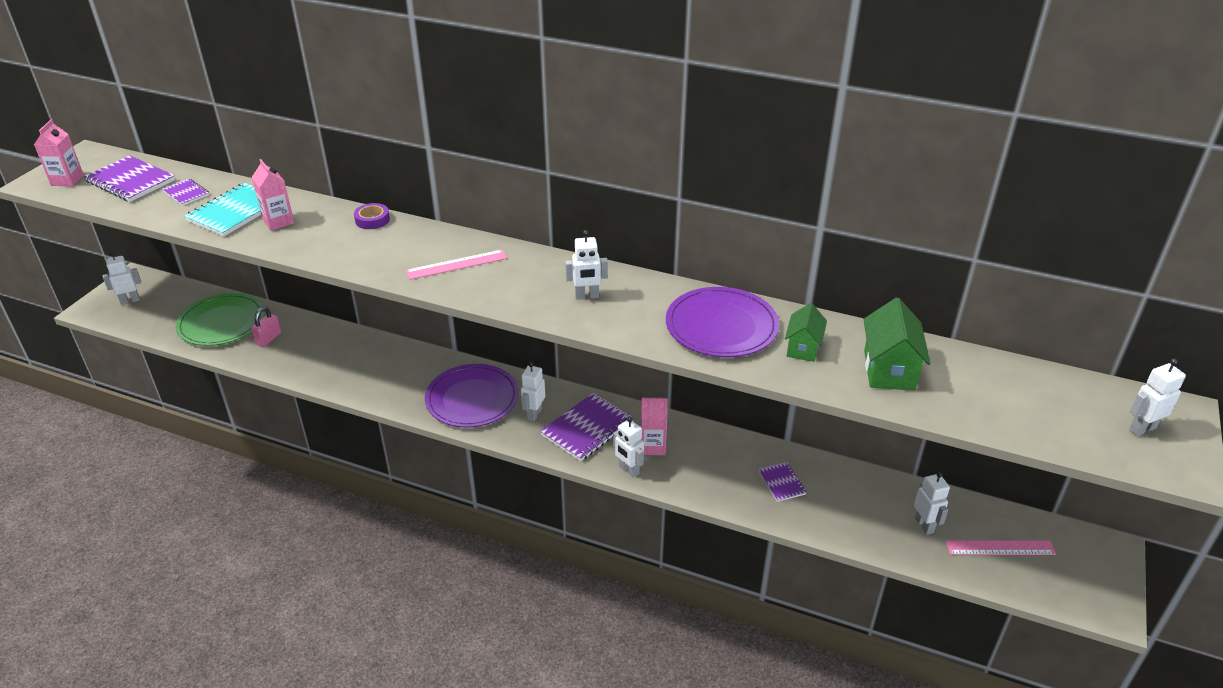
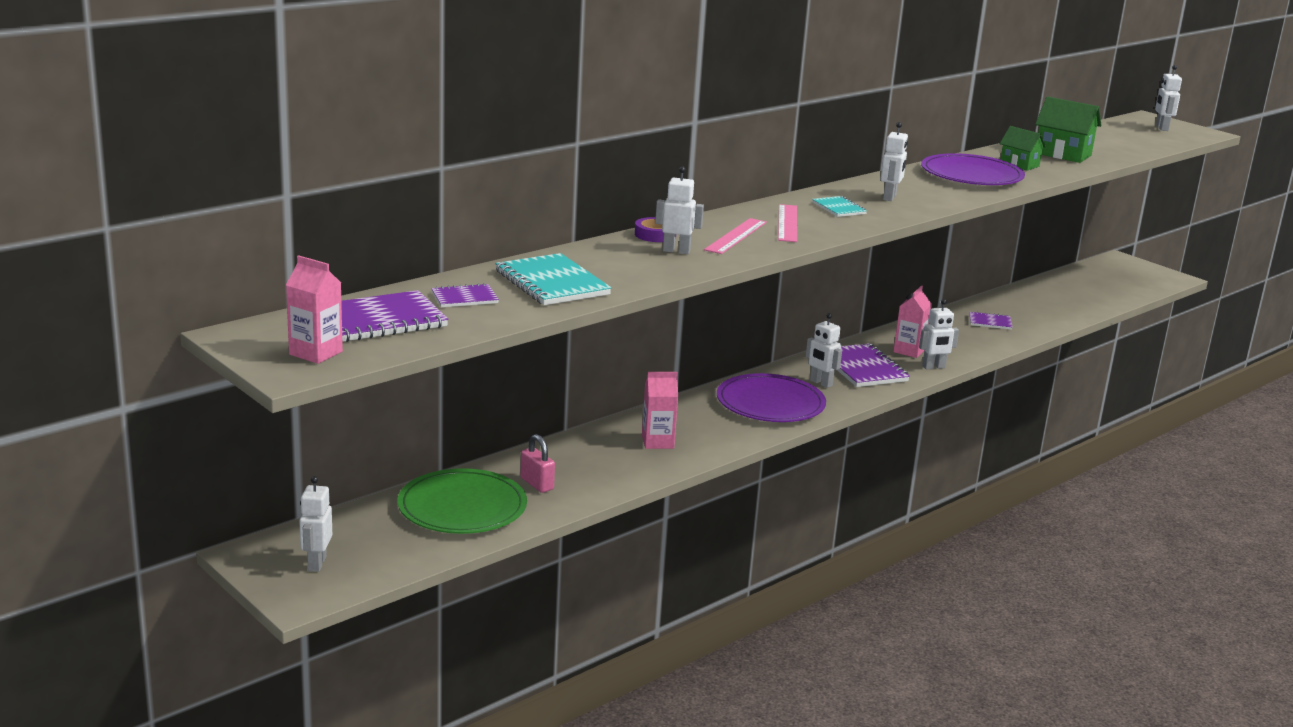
camera: 65 degrees left, 15 degrees down
(278, 221) = (605, 269): pink carton -> pink carton (657, 442)
(524, 278) = (839, 208): none -> turquoise notebook
(924, 525) = (1066, 296): white robot -> white robot (676, 251)
(1000, 548) = (1102, 284): pink ruler -> pink ruler (736, 236)

